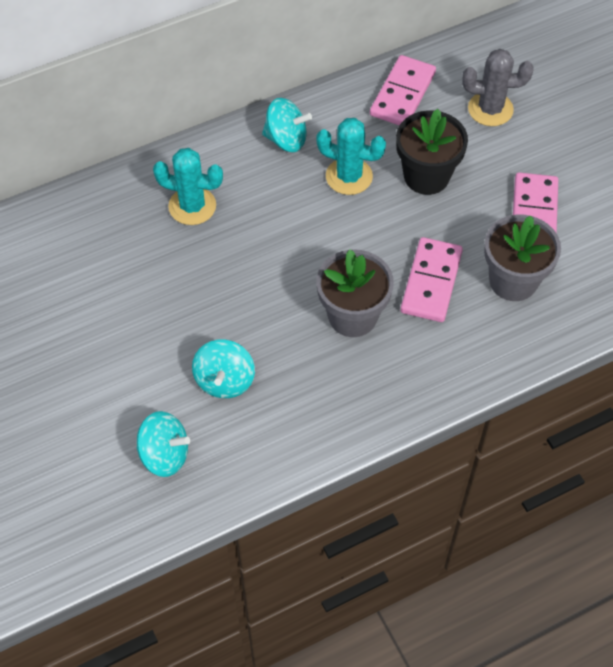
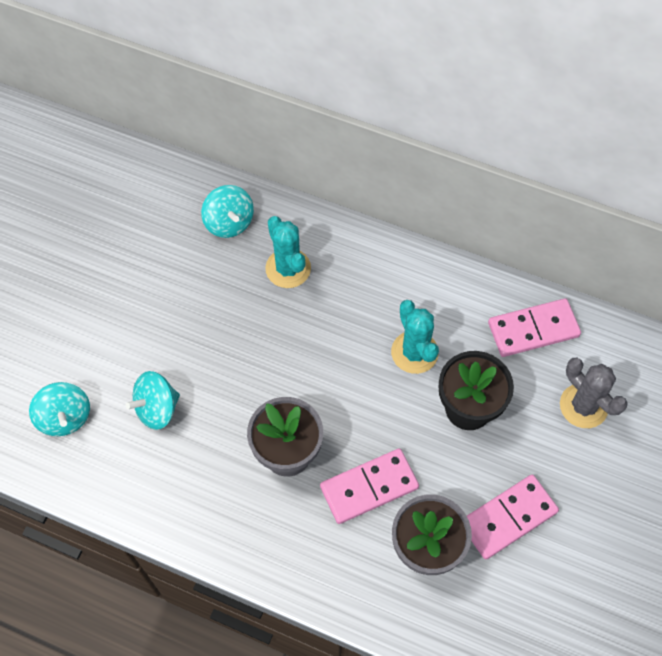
camera: 50 degrees right, 5 degrees up
(286, 139) = (408, 282): turquoise spinning top -> turquoise spinning top (229, 222)

